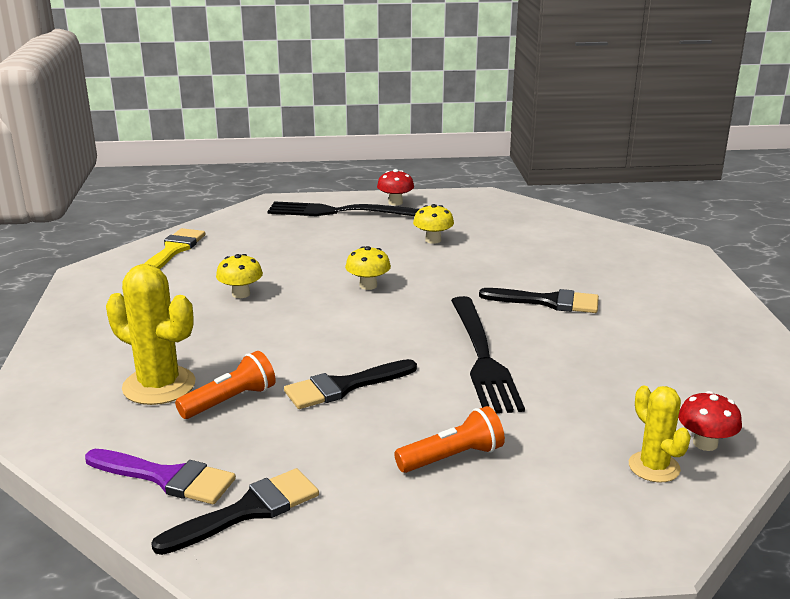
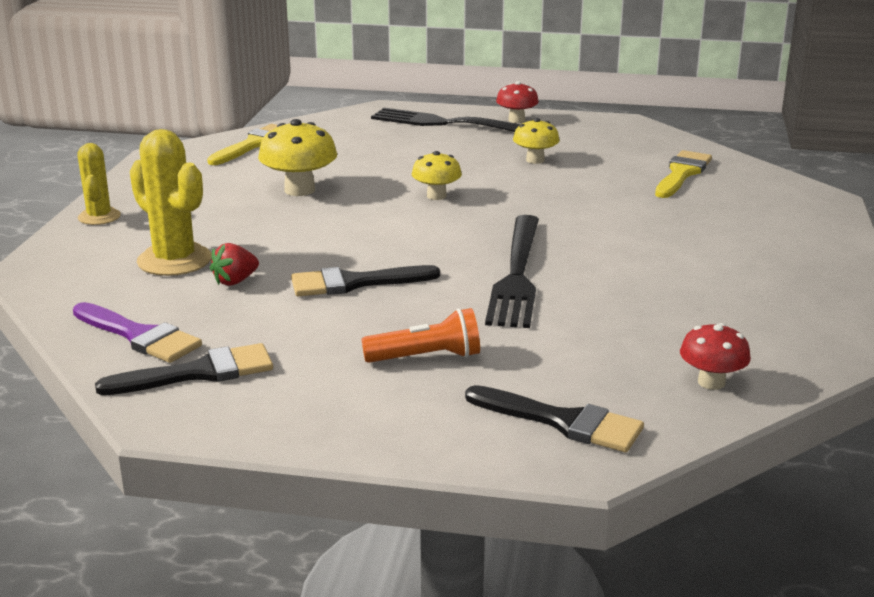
camera: 15 degrees right, 0 degrees up
(230, 401) = (235, 281): orange flashlight -> red strawberry
(241, 294) = (299, 190): yellow mushroom -> yellow mushroom, size x1.58
(547, 302) = (624, 231): black brush -> black brush (562, 421)
(560, 240) = (682, 174): none -> yellow brush
(654, 467) = (637, 395): yellow cactus -> yellow cactus (99, 217)

